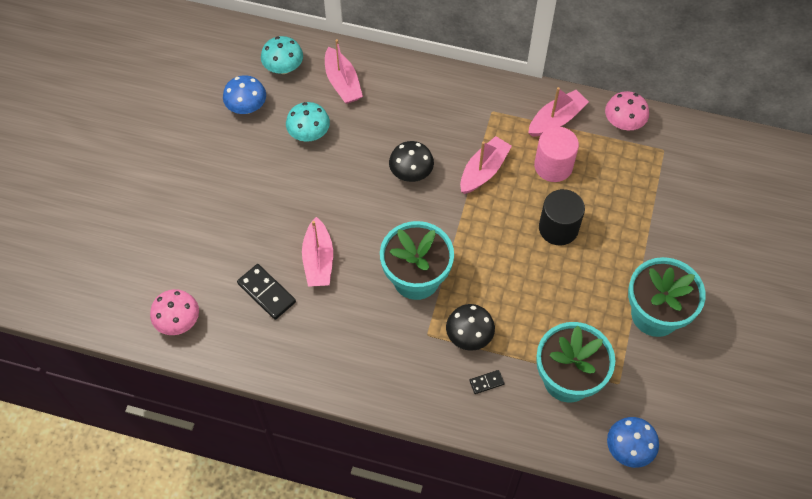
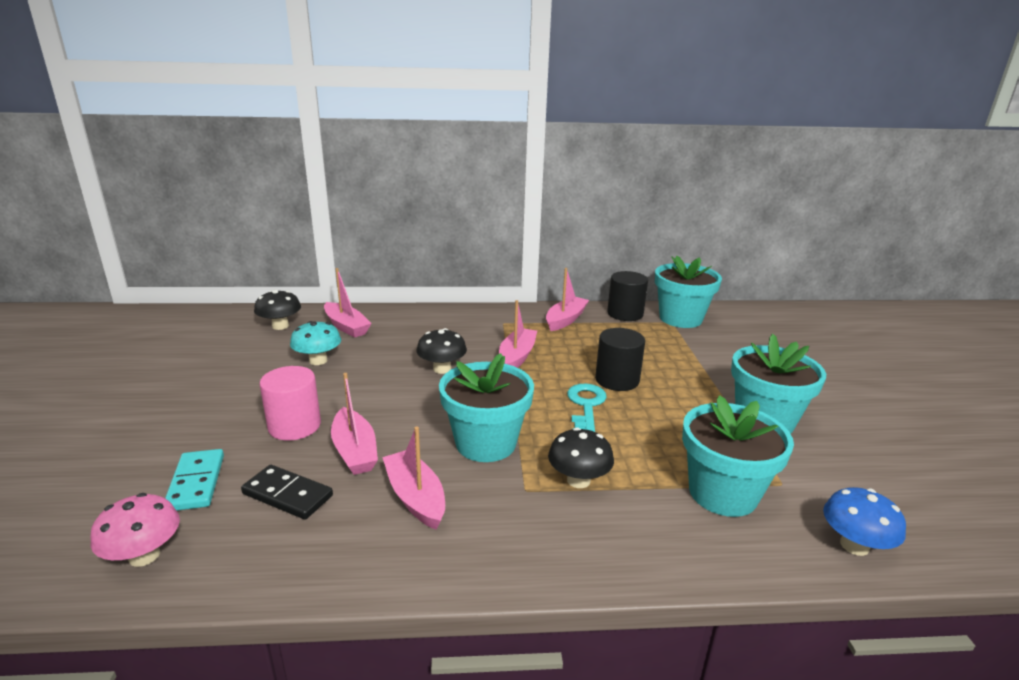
camera: 20 degrees left, 35 degrees down
(208, 263) = (196, 482): none -> turquoise domino
(247, 107) = (241, 354): blue mushroom -> none
(283, 68) = (280, 326): turquoise mushroom -> black mushroom
(350, 319) = (415, 497): none -> pink boat
(486, 382) = (629, 520): black domino -> none
(514, 256) = (586, 406): none -> turquoise key
(553, 166) = (582, 344): pink cylinder -> pink cylinder (294, 426)
(623, 123) = (625, 314): pink mushroom -> black cylinder
(677, 146) = (680, 318): none -> turquoise flower pot

